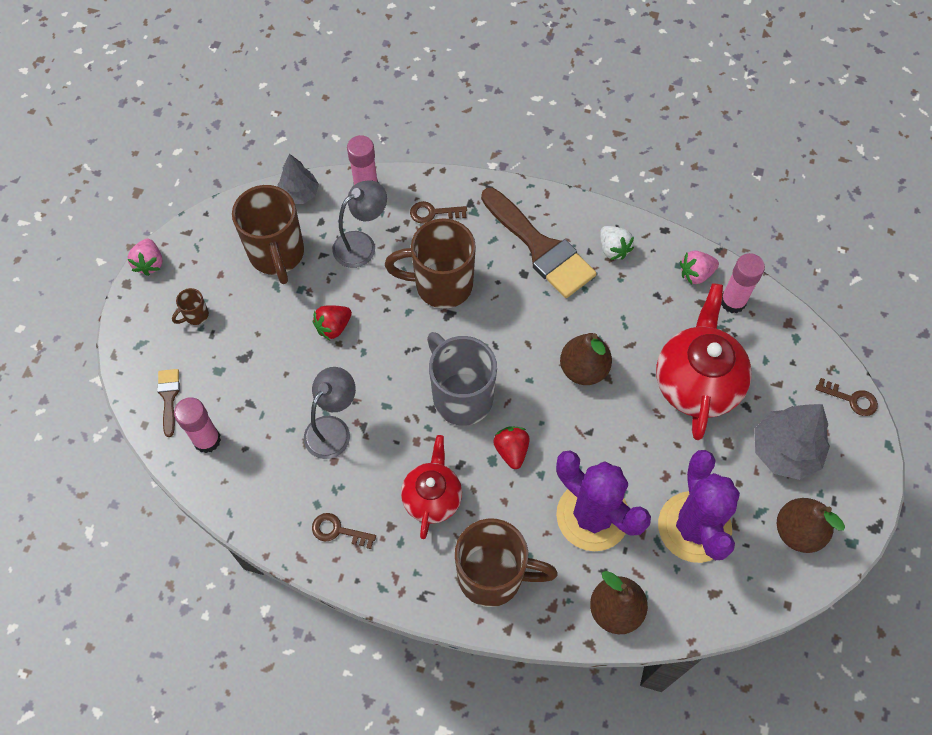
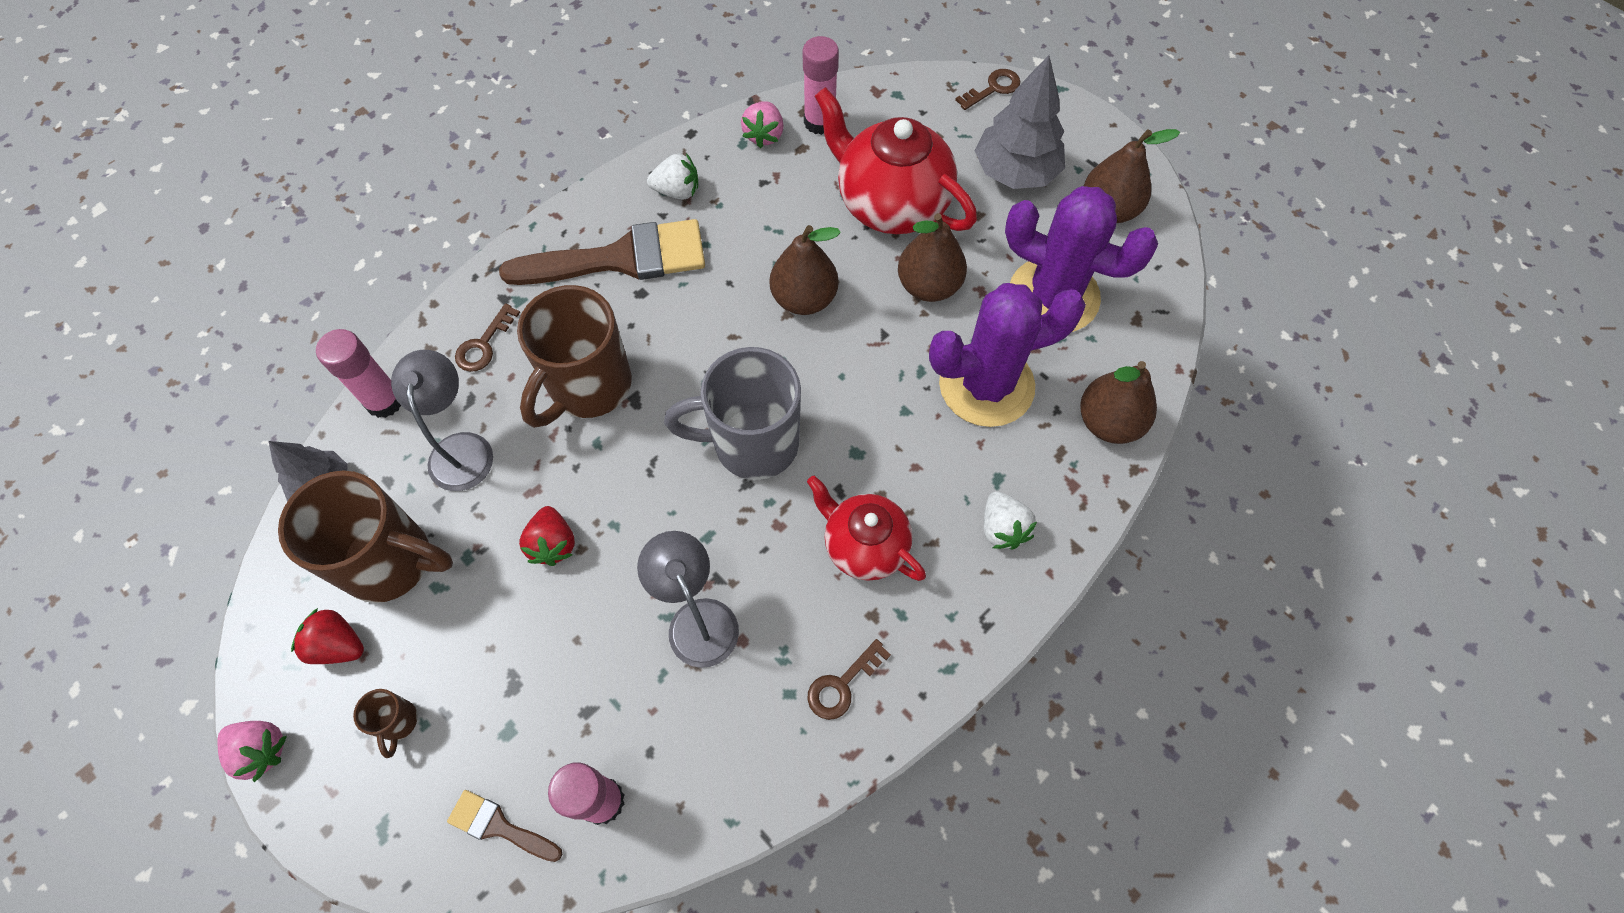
camera: 60 degrees left, 0 degrees up
(493, 576) = (1002, 528): brown mug -> white strawberry
(511, 451) = (857, 426): red strawberry -> red strawberry (338, 645)
(646, 441) = (928, 286): none -> brown pear

